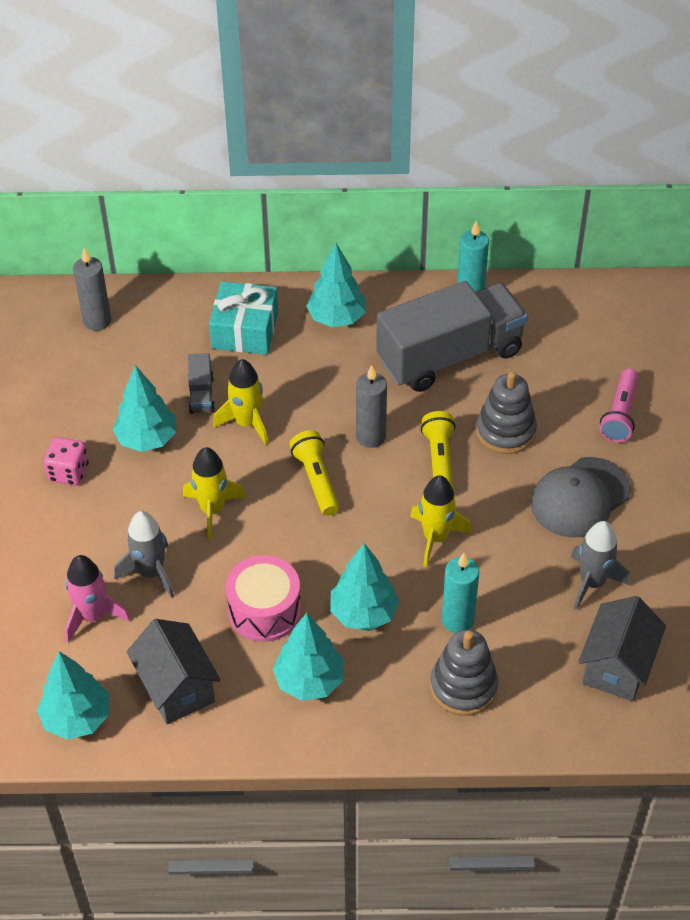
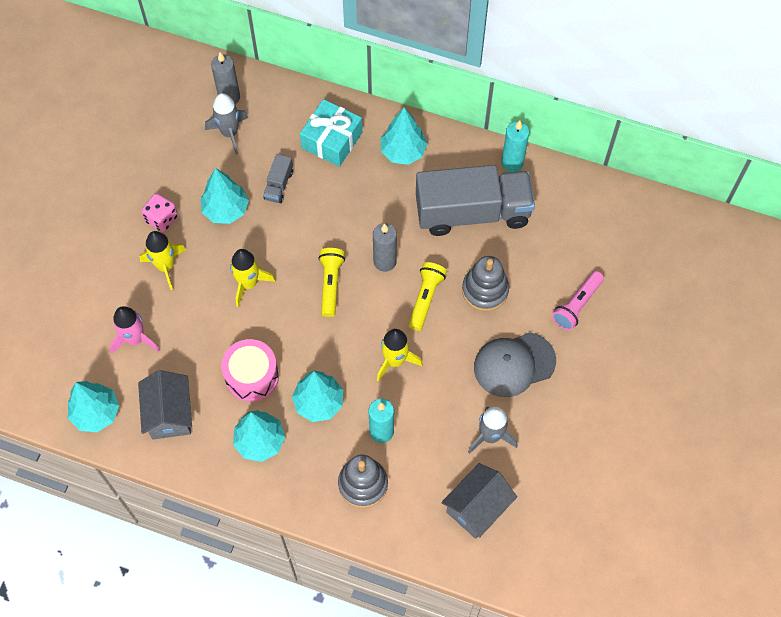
camera: 20 degrees right, 15 degrees up
(151, 573) = (187, 319): grey rocket -> grey rocket (230, 133)
(247, 423) = (301, 220): yellow rocket -> yellow rocket (166, 266)

